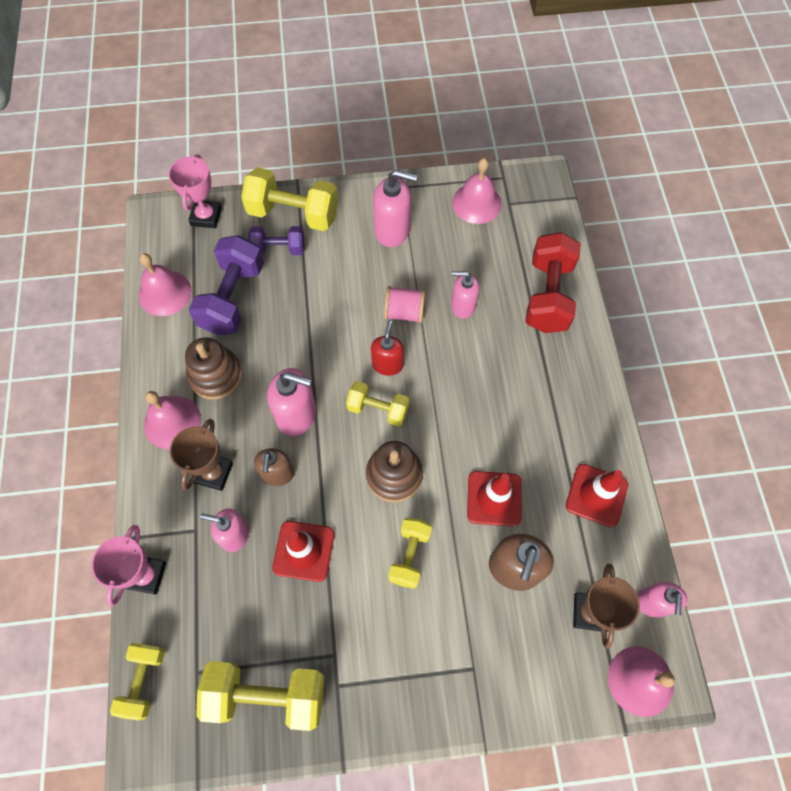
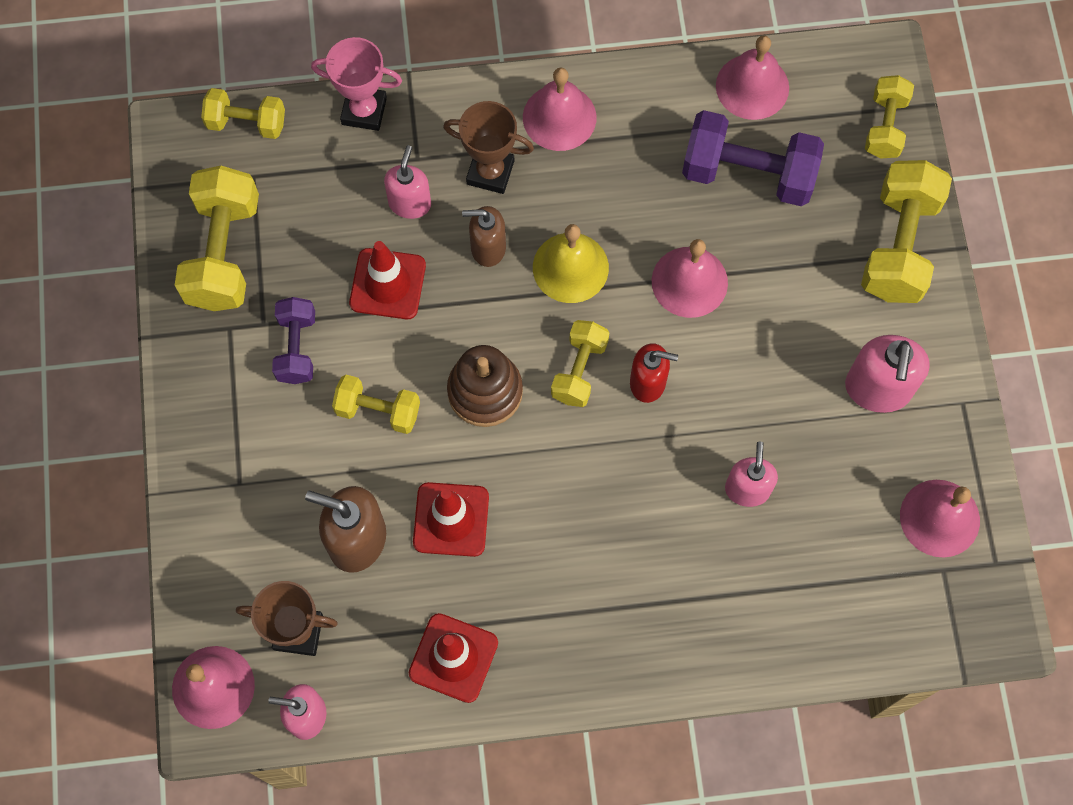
camera: 90 degrees right, 5 degrees up
(206, 216) = (885, 126): pink trophy -> yellow dumbbell
(216, 375) = (627, 162): brown stacking toy -> none
(278, 249) = (834, 228): purple dumbbell -> purple dumbbell (297, 348)
(297, 415) = (570, 267): pink soap dispenser -> yellow bell
(312, 336) = (689, 282): none -> pink bell
(404, 312) = (733, 405): pink spool -> none
(548, 295) = (771, 618): red dumbbell -> none

